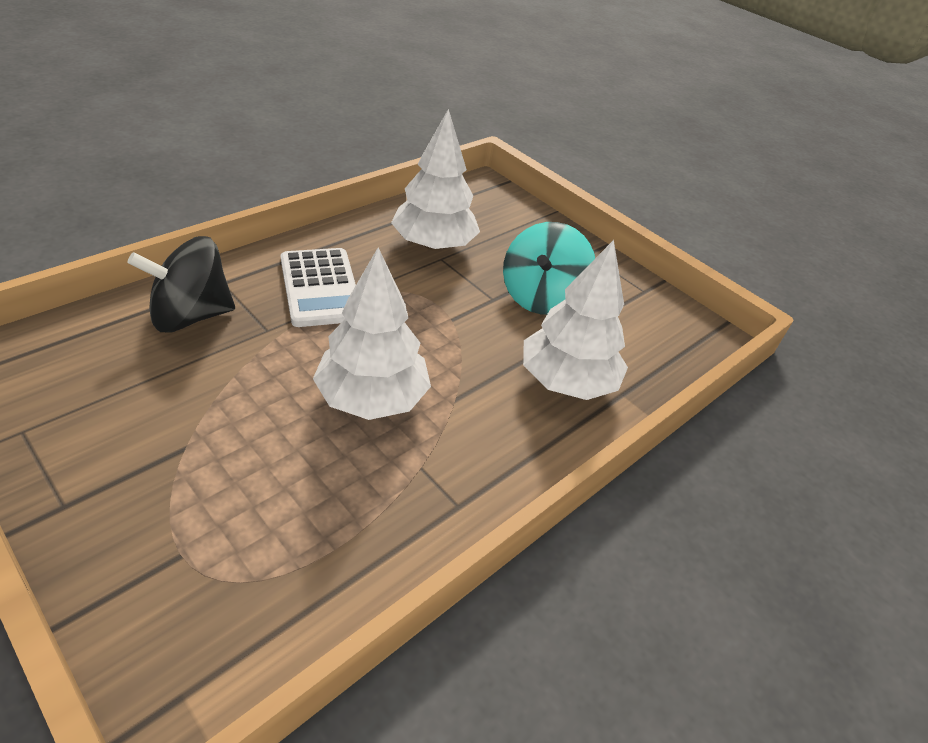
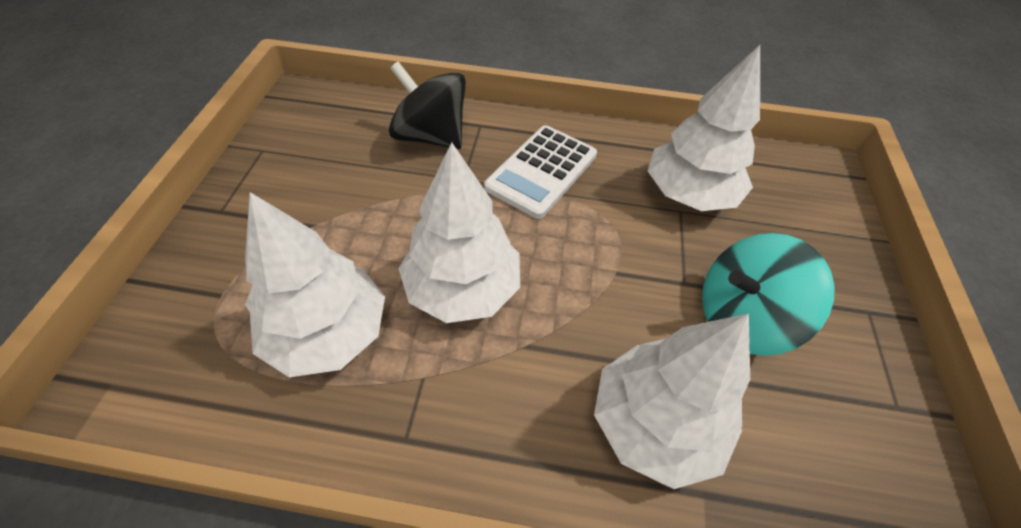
camera: 55 degrees right, 10 degrees up
(317, 500) = (328, 333): none -> white tree

